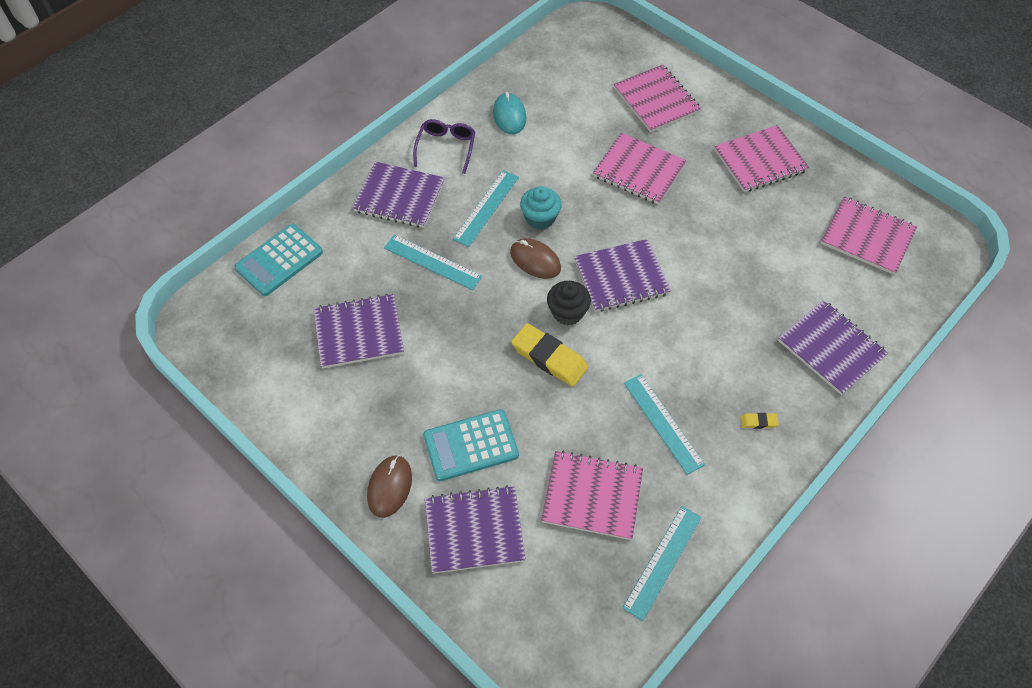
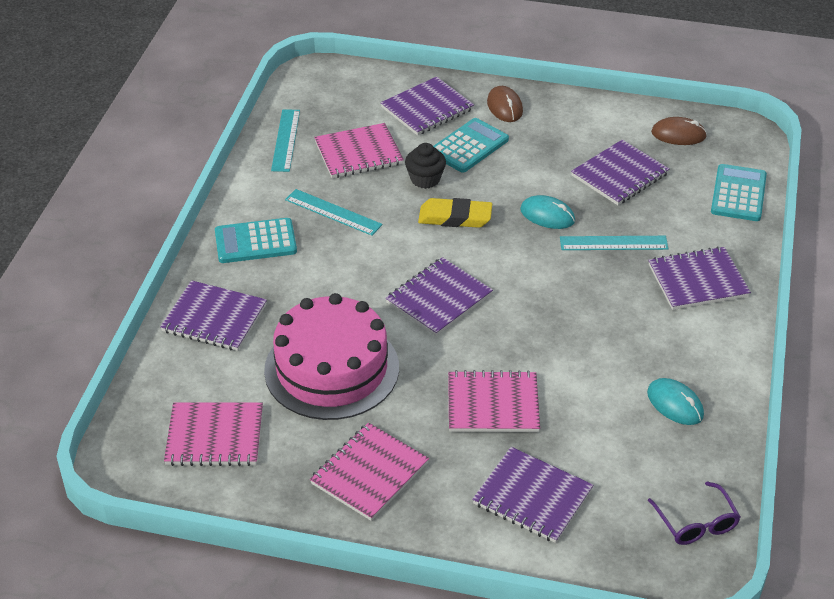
camera: 150 degrees right, 15 degrees down
(446, 148) = (703, 343): purple glasses -> purple glasses (696, 523)
(464, 319) = (547, 215): none -> turquoise mouse
(486, 208) = (611, 305): turquoise ruler -> none
(535, 260) = (526, 280): brown mouse -> brown mouse (678, 134)
(540, 218) = (553, 317): turquoise cupcake -> none
(567, 312) = (465, 253): black cupcake -> black cupcake (425, 179)
(656, 100) = (532, 497): pink notebook -> purple notebook
(748, 253) = (331, 369): none -> pink cake
(758, 422) = (255, 242): yellow eraser -> turquoise calculator

